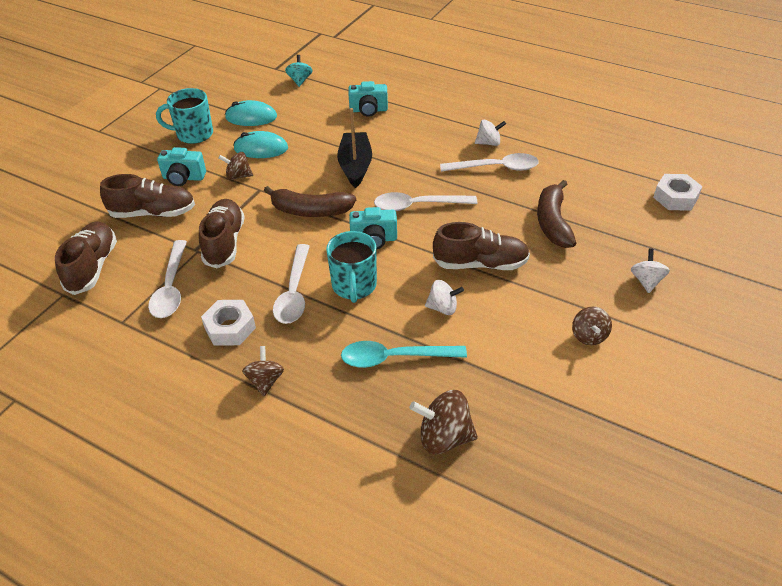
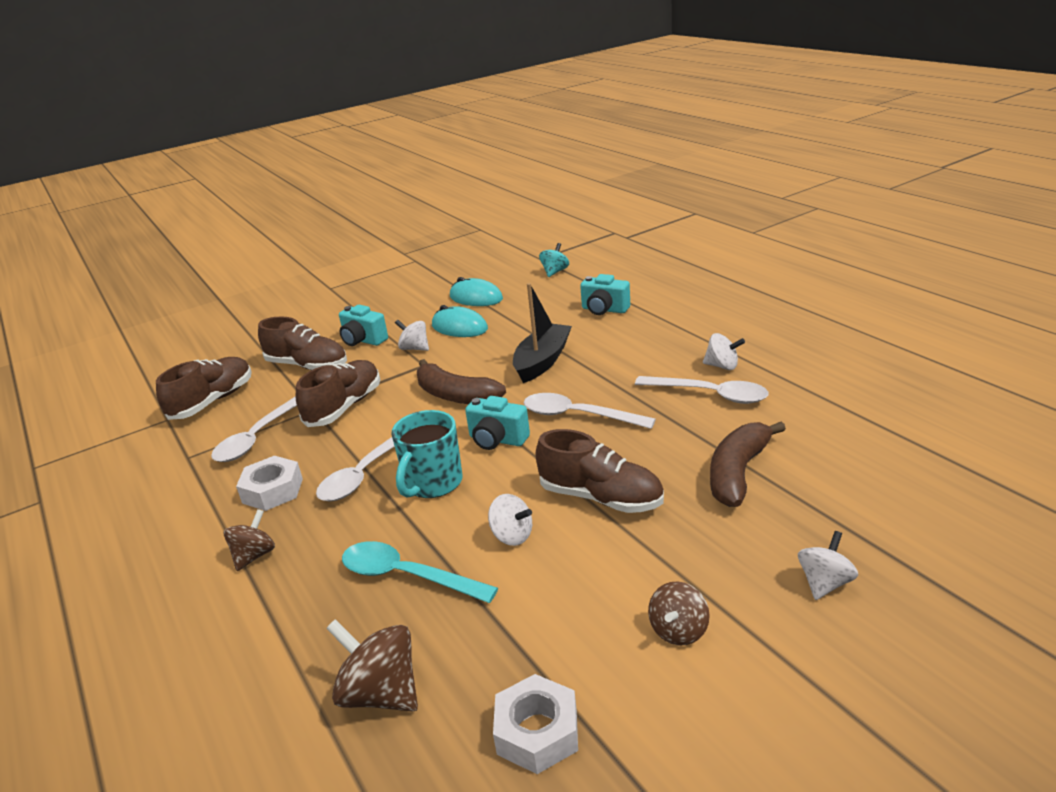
camera: 30 degrees right, 15 degrees down
(194, 134) = (408, 304): turquoise mug -> none
(238, 176) = (414, 348): brown spinning top -> white spinning top
(675, 197) = (955, 484): white nut -> white nut (537, 732)

